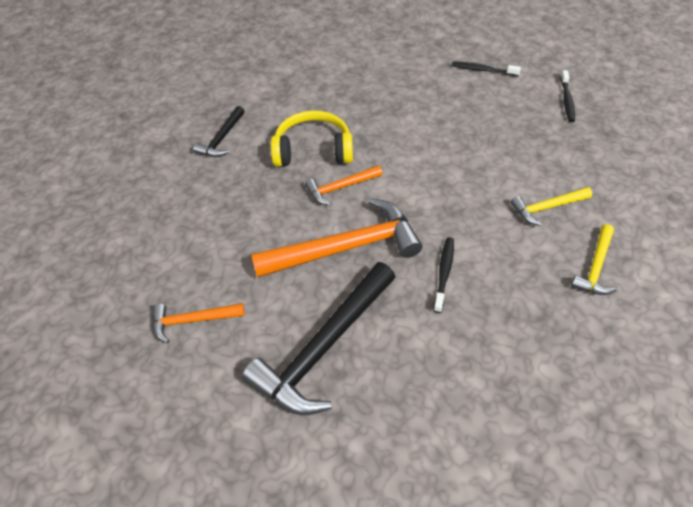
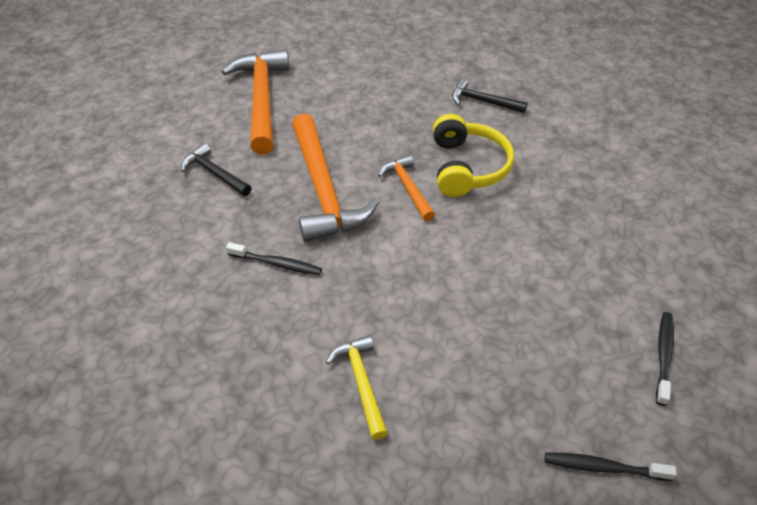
camera: 90 degrees right, 5 degrees down
(193, 320) = (262, 99): orange hammer -> orange hammer, size x1.94
(323, 347) = (214, 173): black hammer -> black hammer, size x0.51
(595, 267) = (256, 415): yellow hammer -> none

